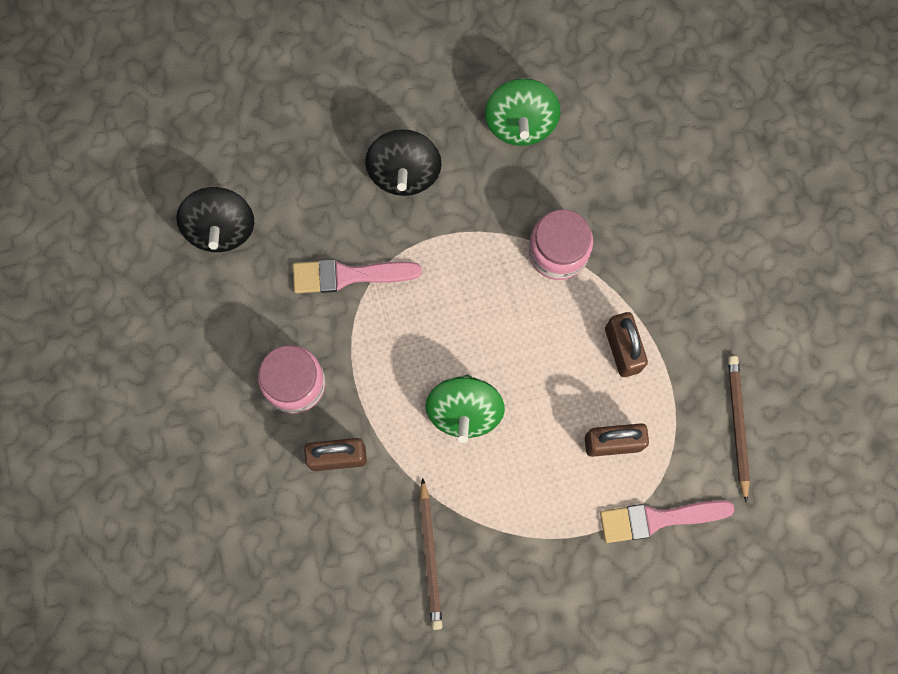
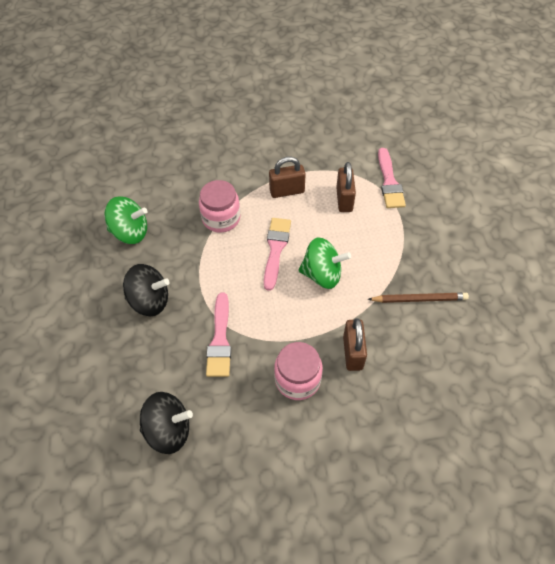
camera: 85 degrees left, 20 degrees down
(505, 340) = (276, 249): none -> pink brush
(737, 425) = (335, 144): brown pencil -> none

